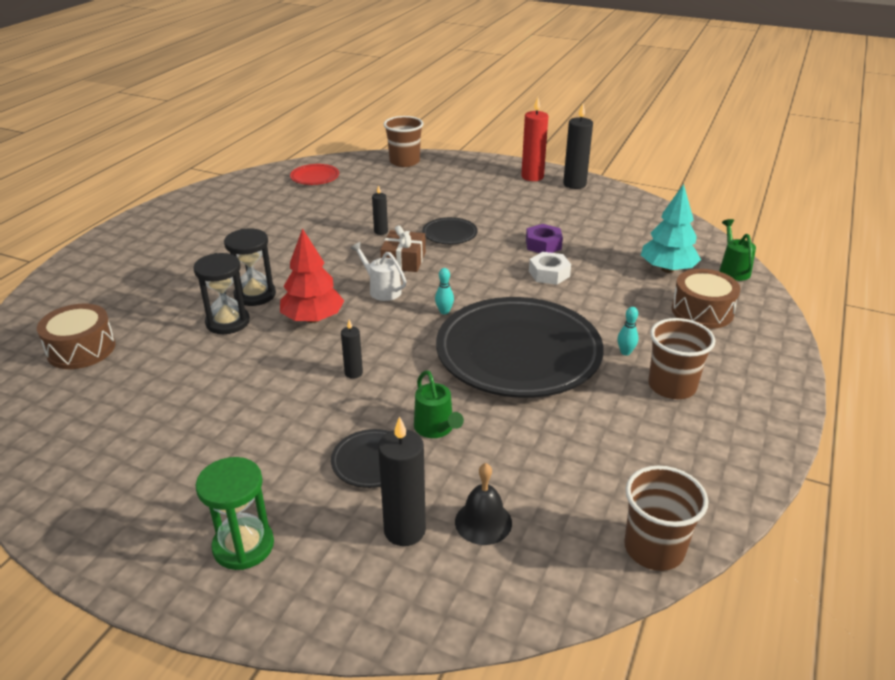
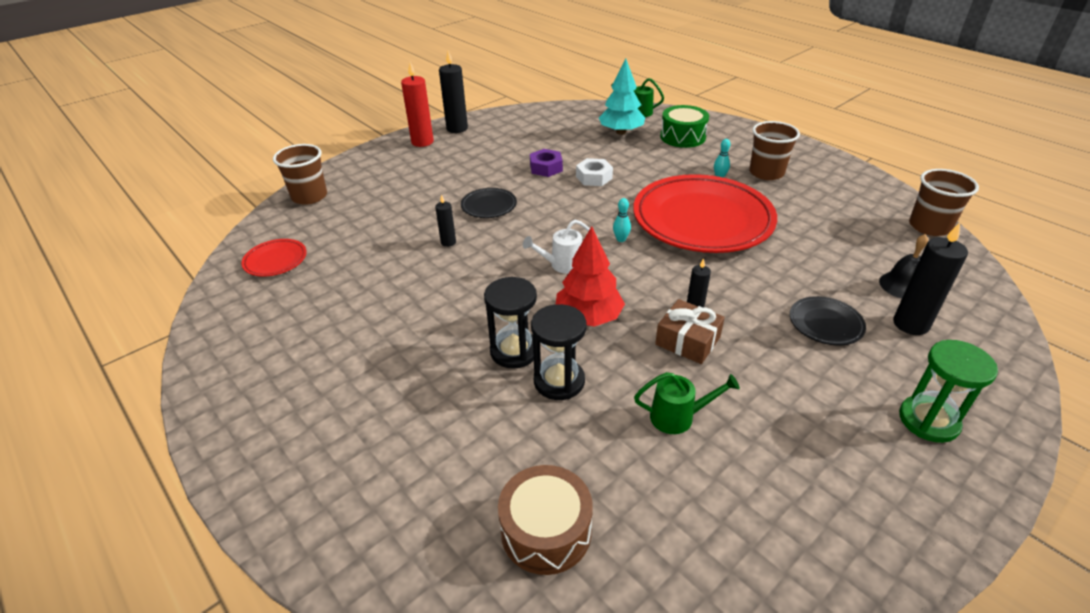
camera: 65 degrees left, 5 degrees up
(403, 260) = (516, 241): brown gift -> brown gift (687, 341)
(436, 429) = (789, 282): green watering can -> green watering can (678, 417)
(518, 354) = (702, 220): black plate -> red plate
(702, 311) = (682, 137): brown drum -> green drum

